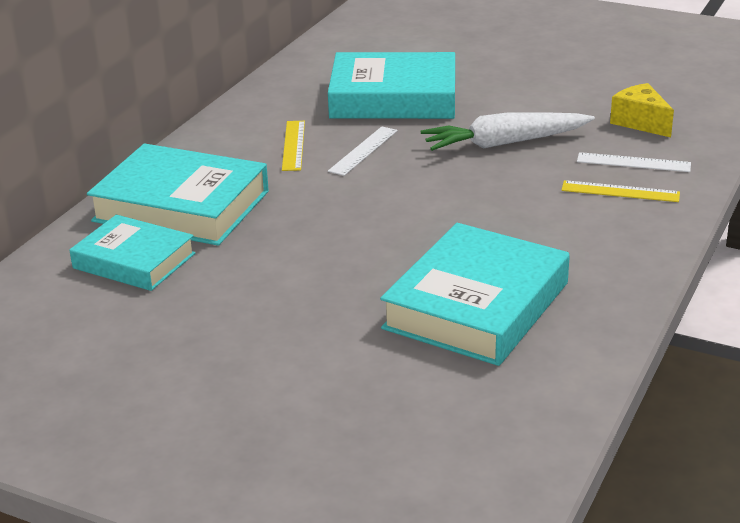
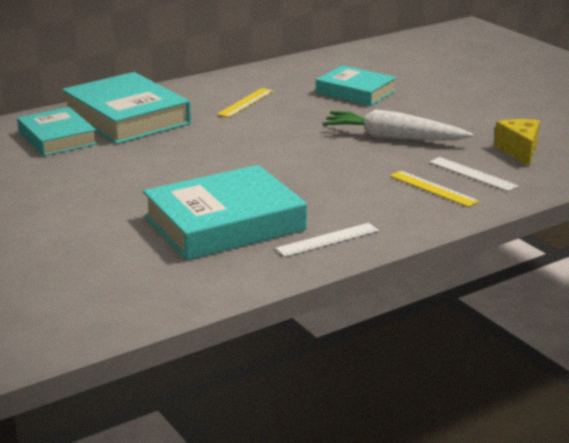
camera: 30 degrees right, 5 degrees down
(363, 151) = (287, 117): white ruler -> white ruler (327, 240)
(393, 97) = (355, 92): turquoise book -> turquoise book, size x0.64

